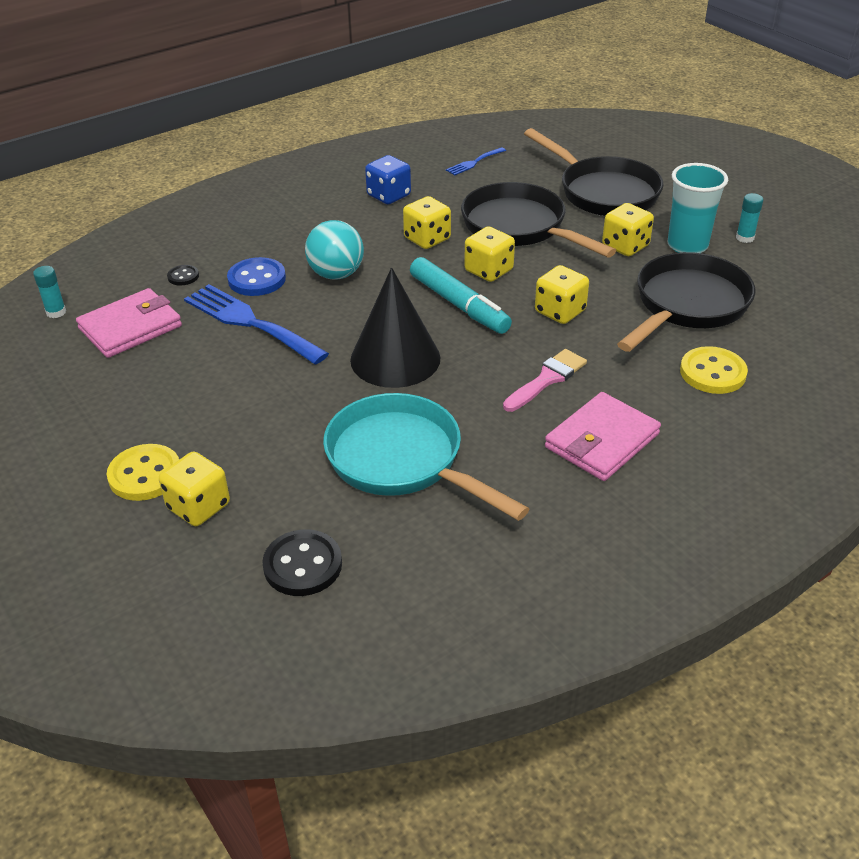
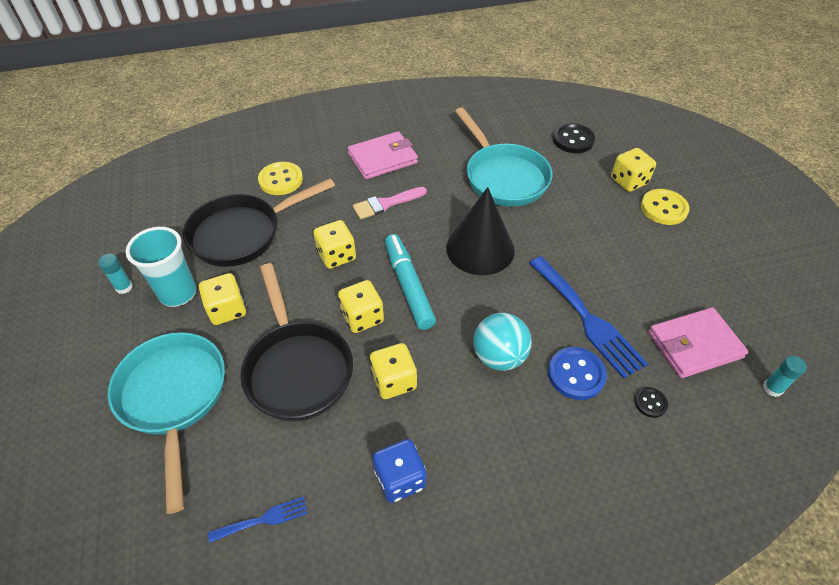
camera: 160 degrees left, 10 degrees up
(603, 192) = (174, 398): black pan -> turquoise pan

